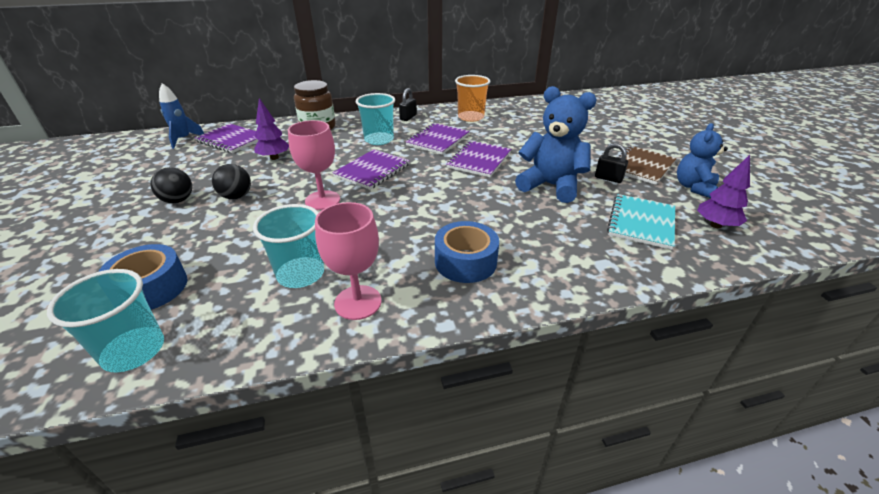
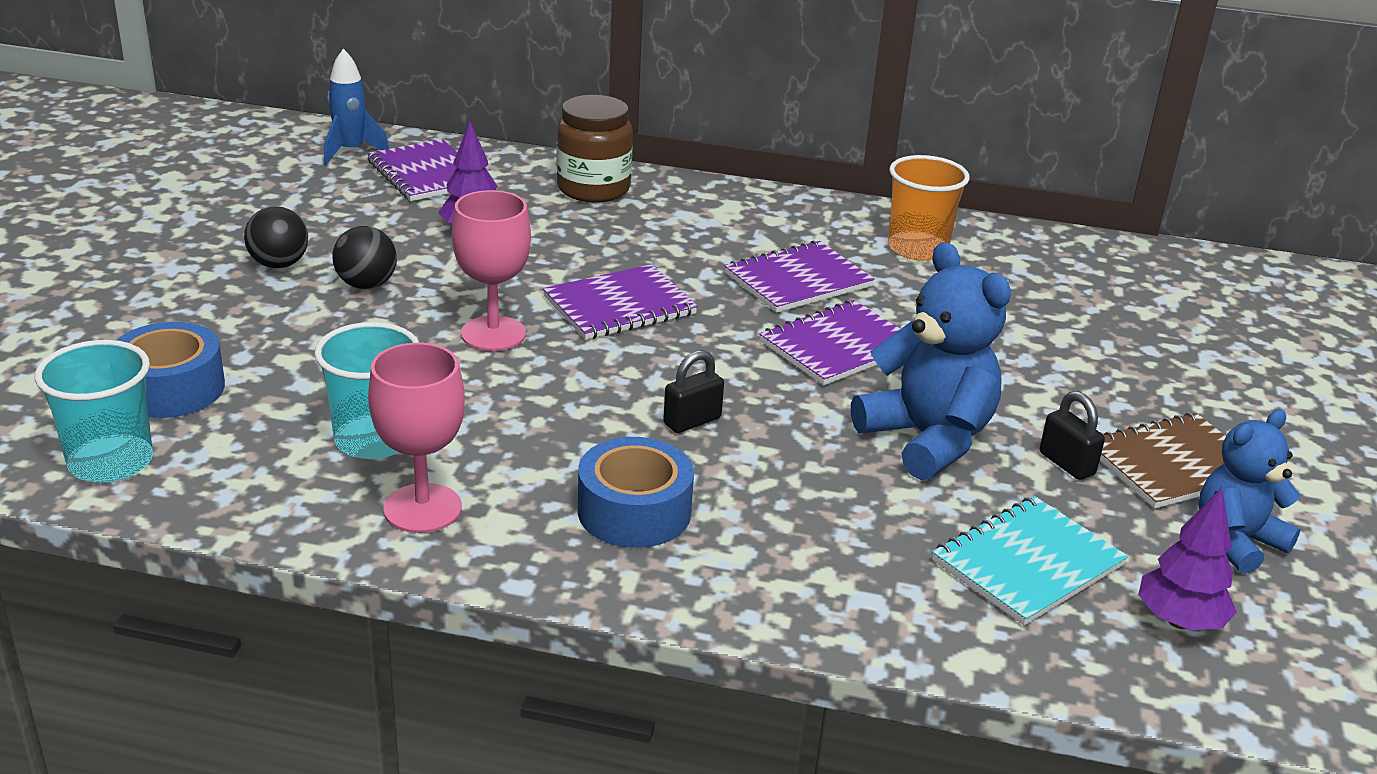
camera: 25 degrees right, 5 degrees down
(379, 140) = (684, 247): turquoise cup -> none
(408, 117) = (785, 214): black padlock -> black padlock (692, 421)

